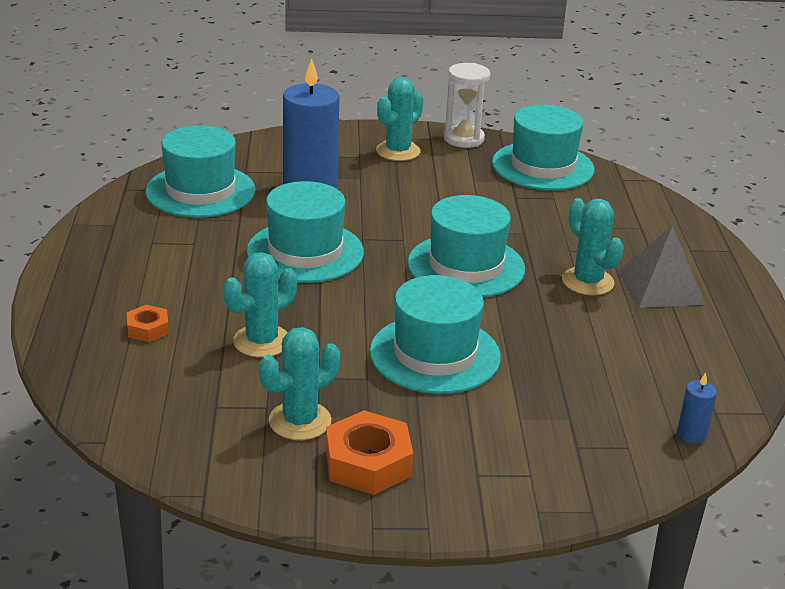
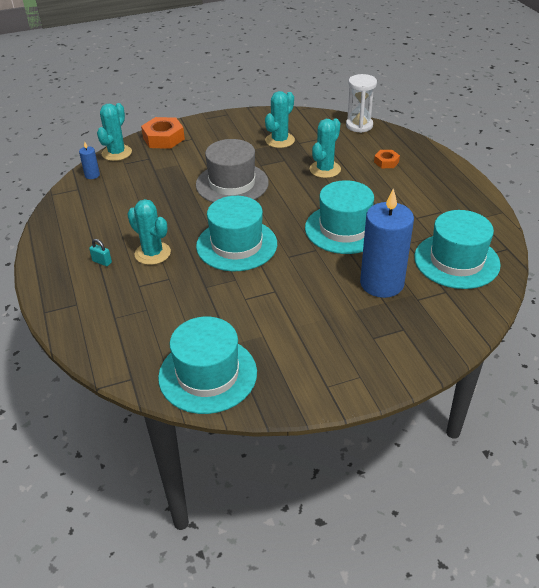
camera: 165 degrees right, 10 degrees up
(368, 463) = (240, 132): orange nut -> orange nut (163, 138)
(398, 151) = (345, 355): turquoise cactus -> turquoise cactus (116, 153)
(435, 354) = (232, 184): turquoise hat -> grey hat
(463, 139) = (295, 396): white hourglass -> white hourglass (359, 125)
(661, 287) = (102, 262): grey pyramid -> turquoise padlock

